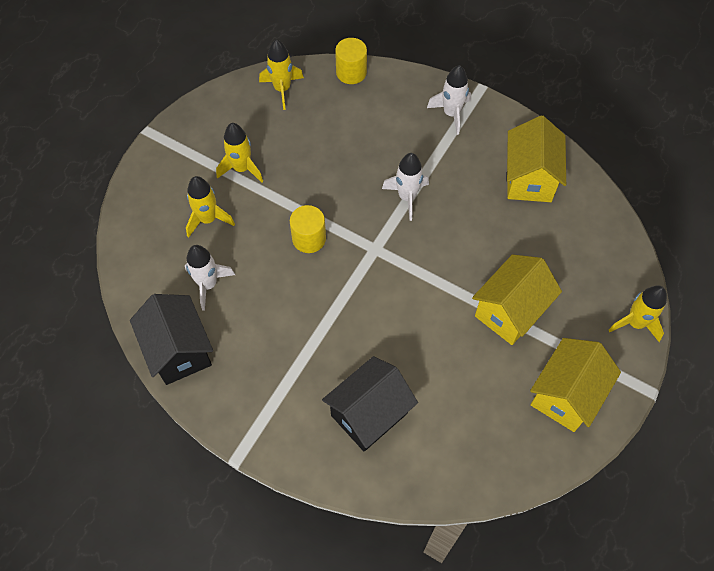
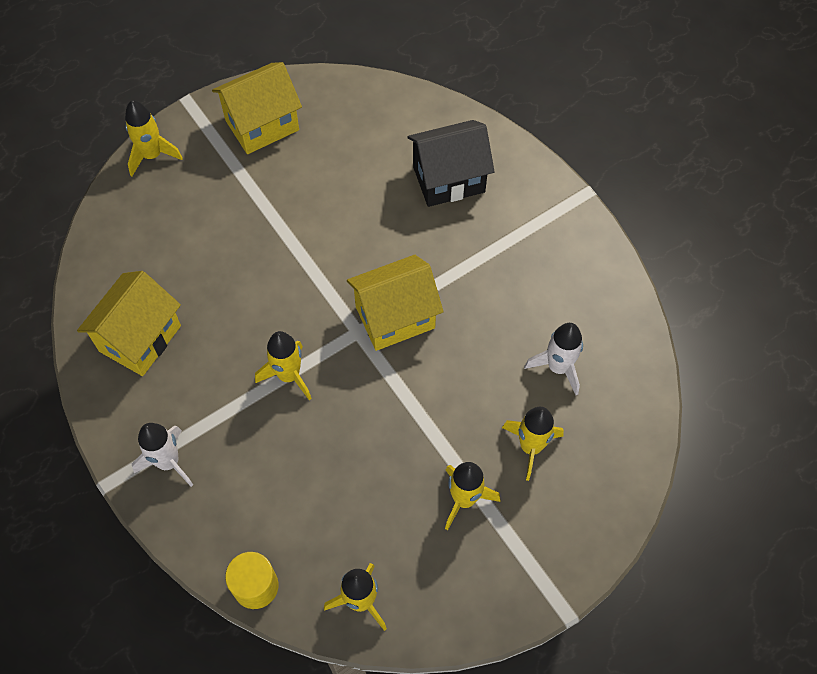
camera: 155 degrees left, 0 degrees up
(179, 351) = (612, 309): black house -> none
(309, 238) = (424, 373): yellow cylinder -> none
(407, 197) = (289, 375): white rocket -> yellow rocket
(510, 311) = (261, 212): yellow house -> yellow house (395, 317)

